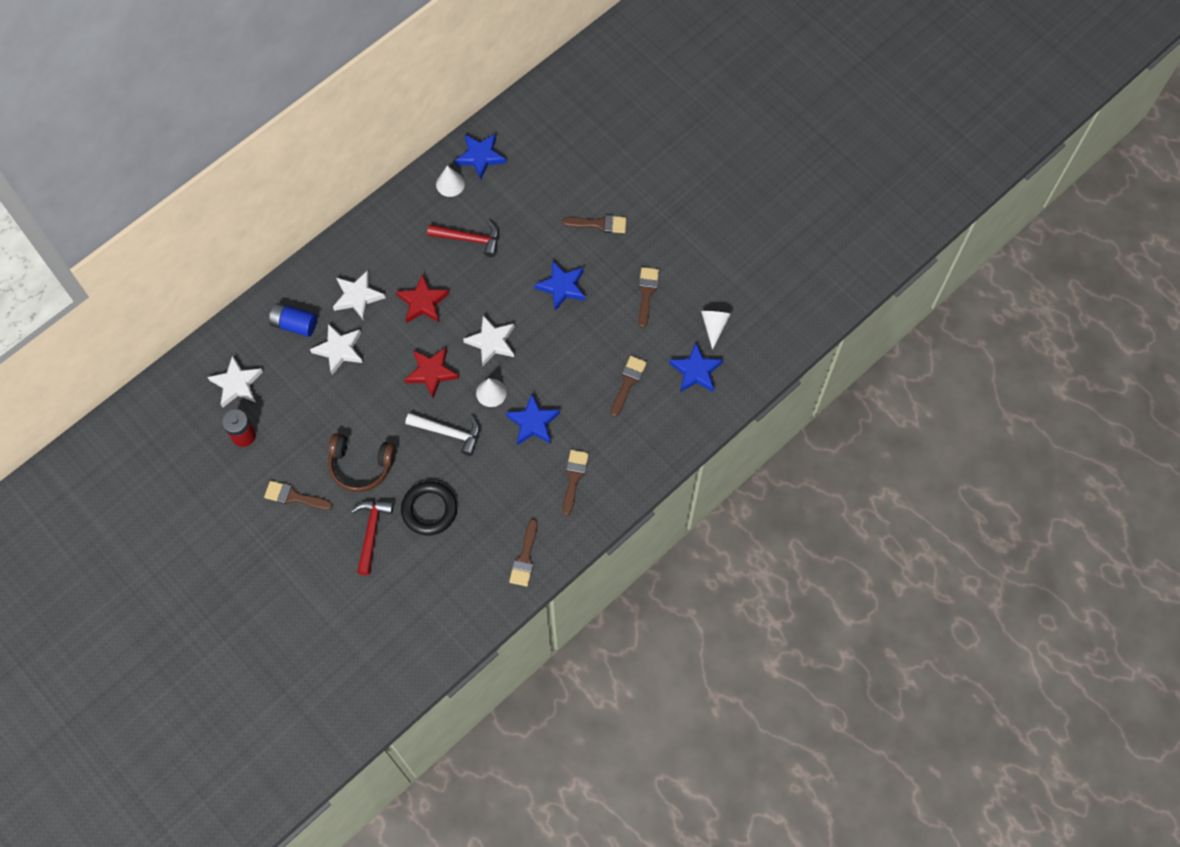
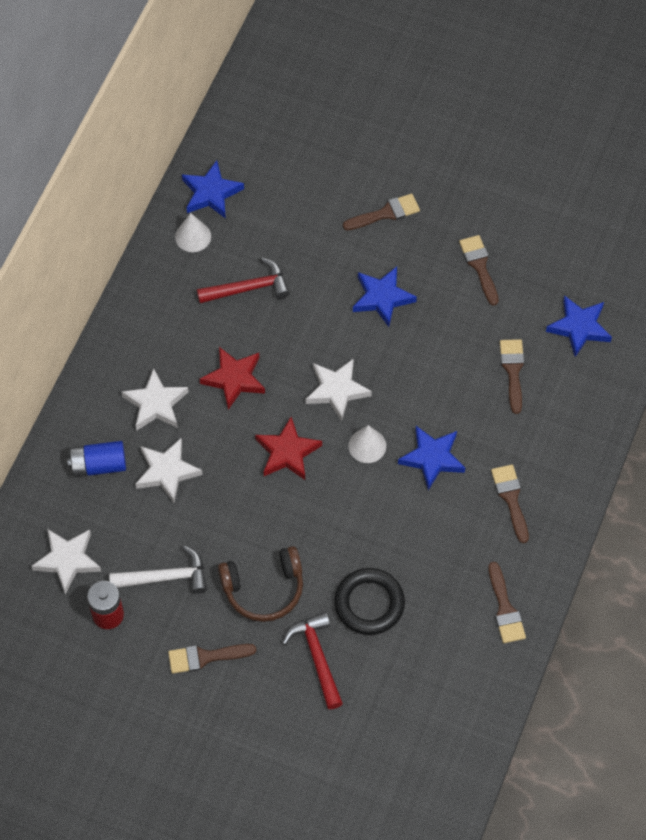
camera: 25 degrees left, 5 degrees down
(448, 433) = (343, 510): white hammer -> white hammer (165, 577)
(714, 326) = (572, 271): white cone -> none

